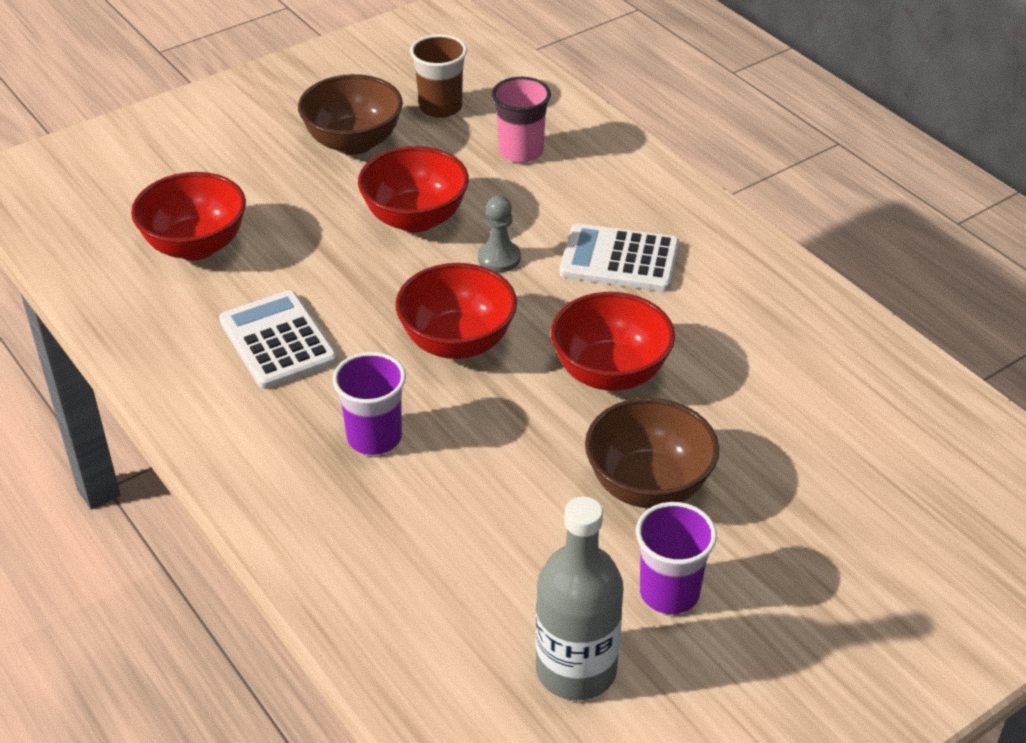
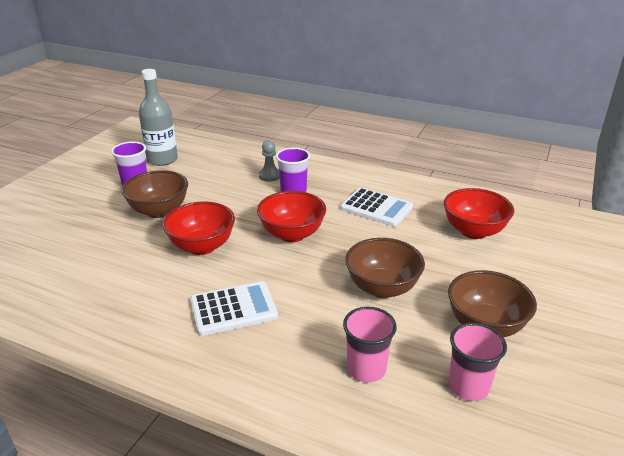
camera: 150 degrees right, 10 degrees down
(415, 218) = (382, 288): red bowl -> brown bowl
(440, 107) = (468, 386): brown cup -> pink cup
(499, 258) = (309, 283): grey pawn -> grey pawn (270, 176)

